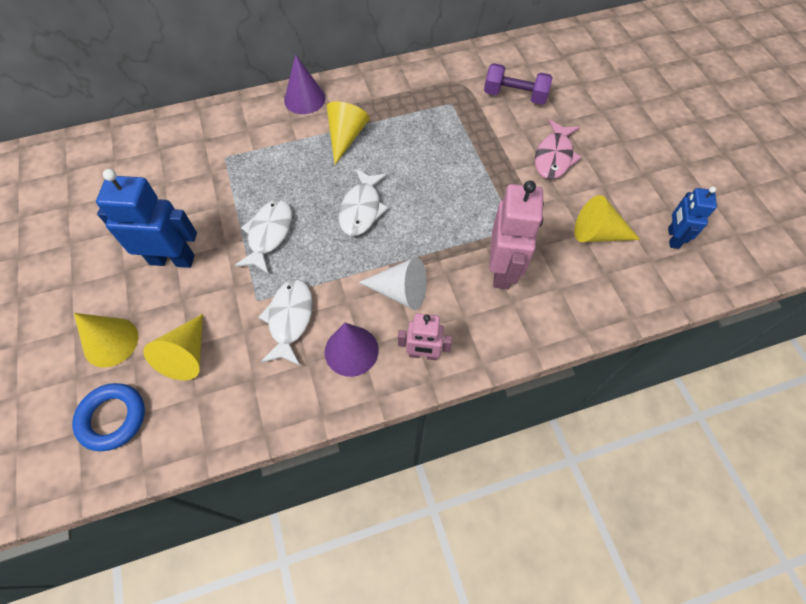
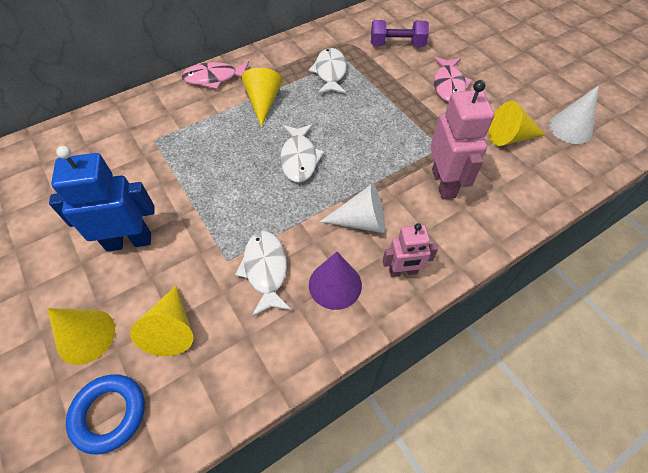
camera: 15 degrees left, 5 degrees down
(269, 234) = (219, 198): white fish -> white fish (330, 72)
(304, 99) = (214, 78): purple cone -> pink fish
(673, 238) = (570, 128): blue robot -> white cone

